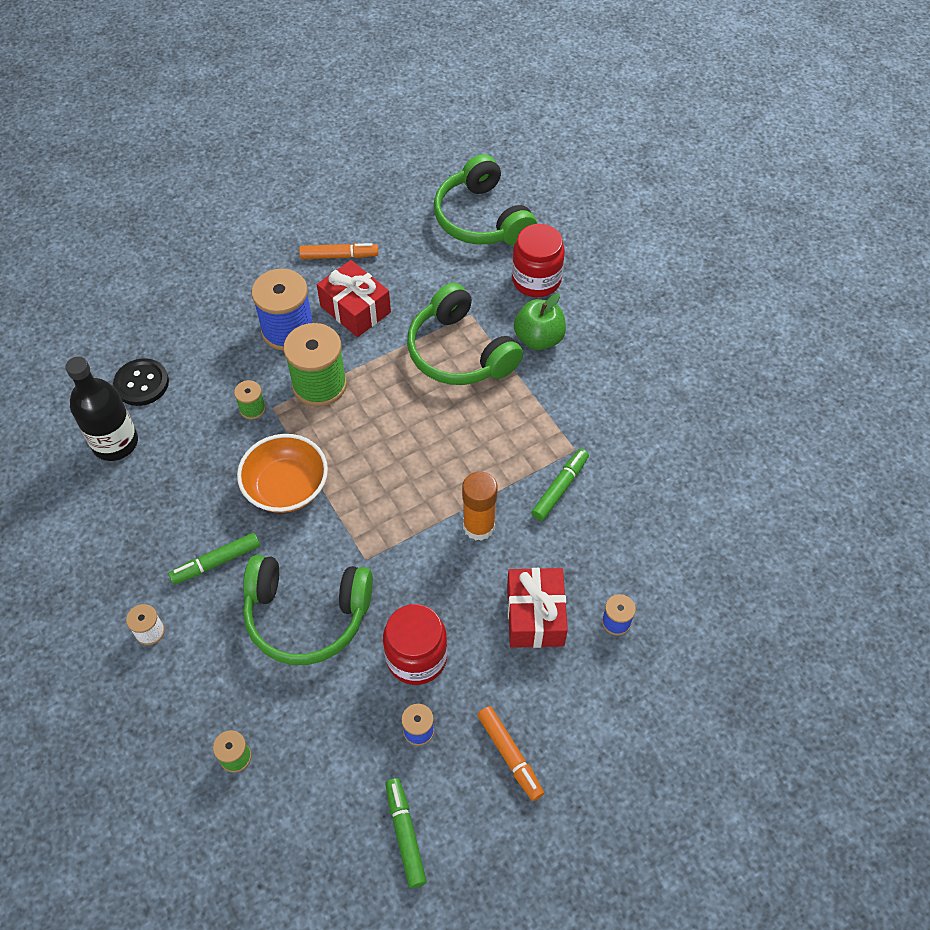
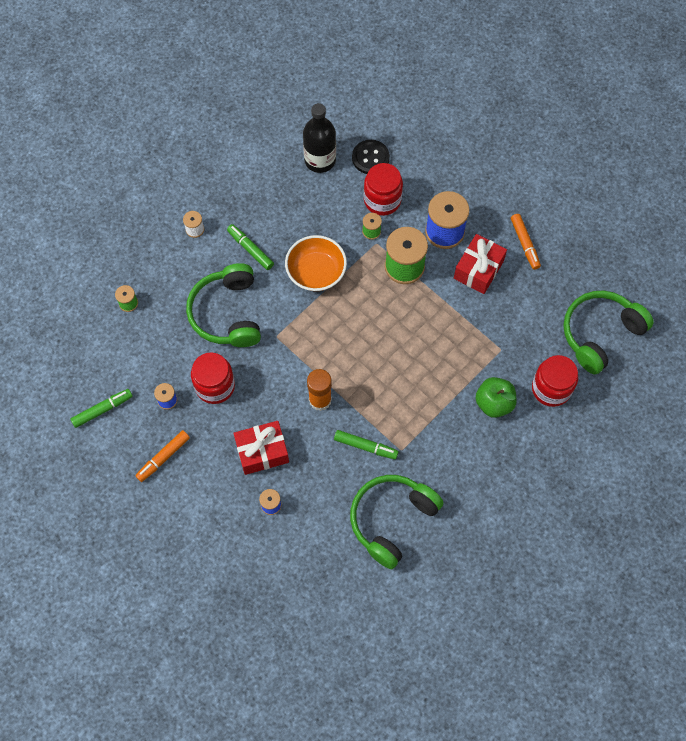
camera: 75 degrees right, 10 degrees up
(211, 385) = (382, 200): none -> red jar
(459, 352) = (462, 351): green headphones -> green headphones (391, 520)

